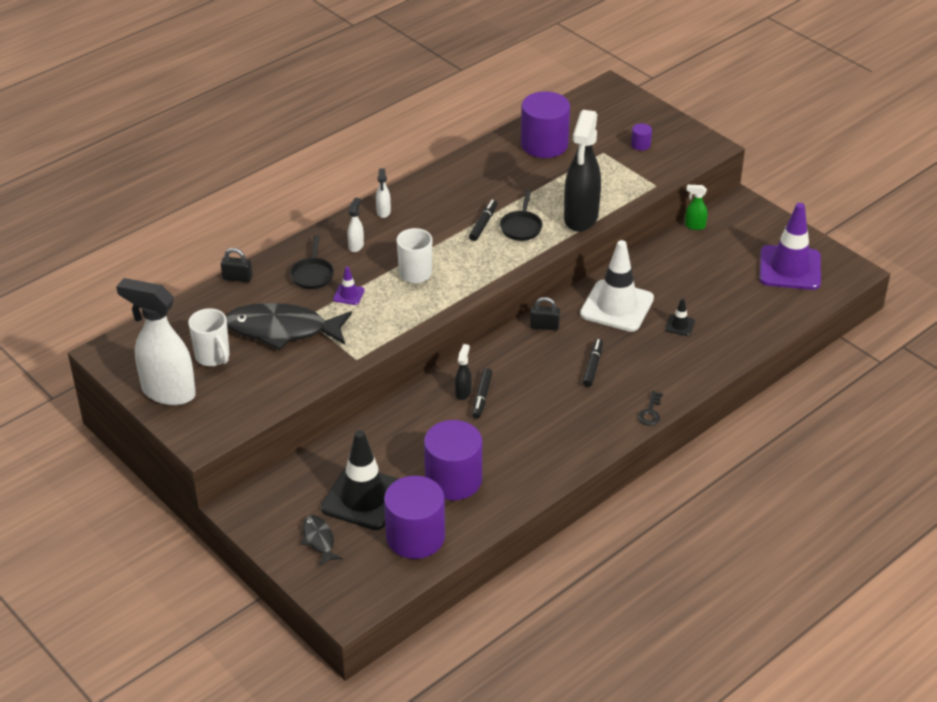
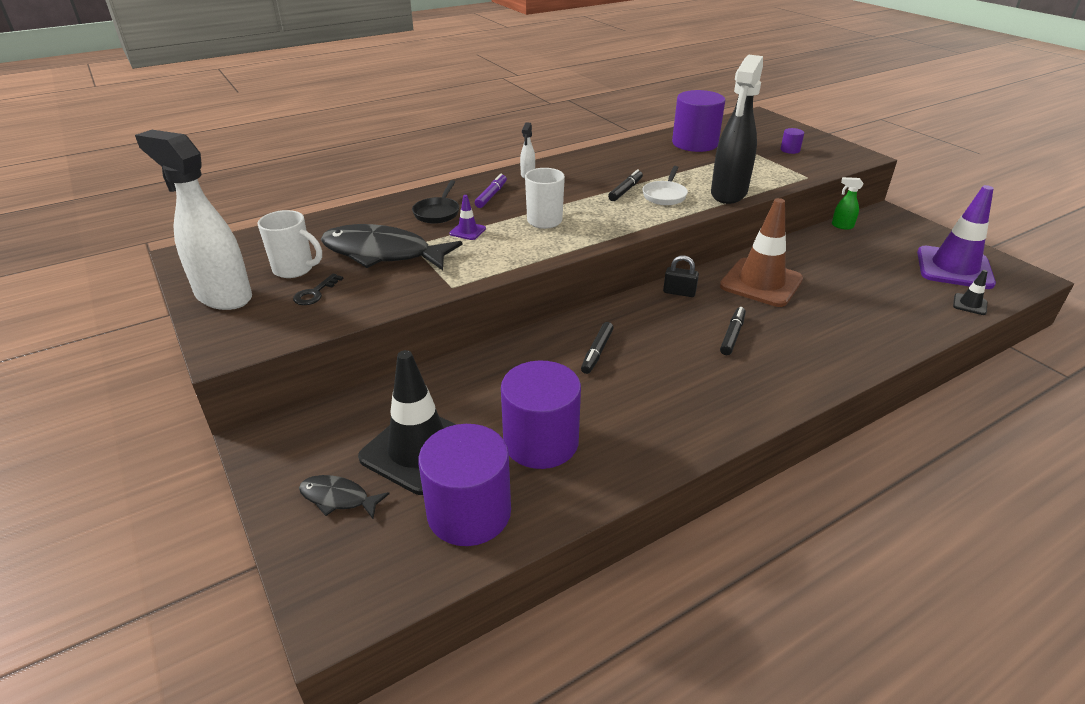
camera: 10 degrees right, 5 degrees down
(213, 357) = (295, 269): white mug -> white mug turned 45 degrees counterclockwise
(237, 278) = (361, 209): black padlock -> none
(319, 540) = (338, 498): black fish -> black fish turned 60 degrees counterclockwise
(356, 246) = (491, 195): white spray bottle -> purple marker
(463, 392) = (576, 345): black spray bottle -> none
(521, 227) = (665, 195): black pan -> white pan
(617, 306) = (761, 283): white traffic cone -> brown traffic cone
(650, 412) = (805, 391): black key -> black key (315, 293)
(679, 325) = (834, 306): black traffic cone -> black traffic cone (969, 304)

